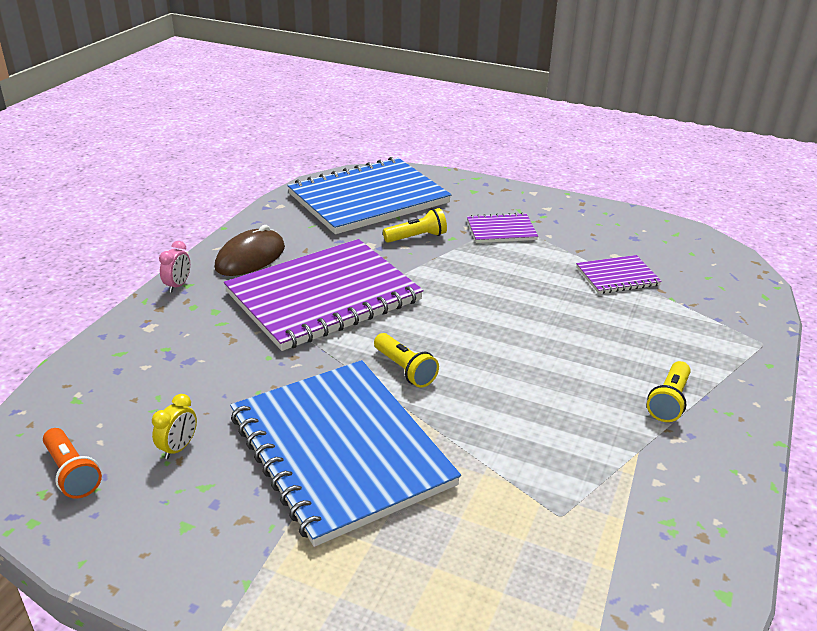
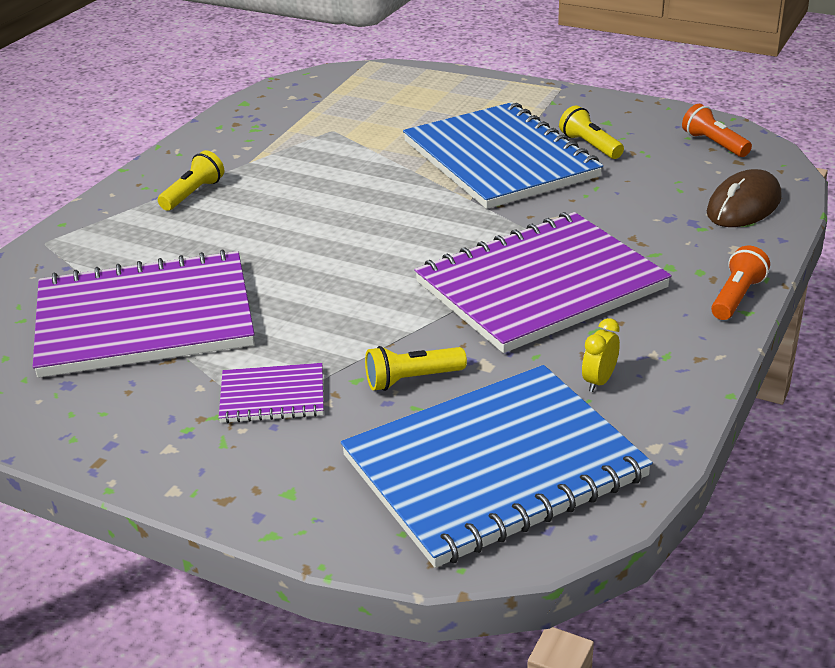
camera: 175 degrees left, 0 degrees up
(178, 285) = (737, 297): pink clock -> orange flashlight
(179, 448) = (637, 158): yellow clock -> yellow clock (599, 381)
(250, 258) = (660, 339): brown mouse -> brown mouse (743, 206)
(405, 370) = (442, 214): yellow flashlight -> yellow flashlight (590, 146)
(617, 276) = (144, 318): purple notebook -> purple notebook, size x2.23

